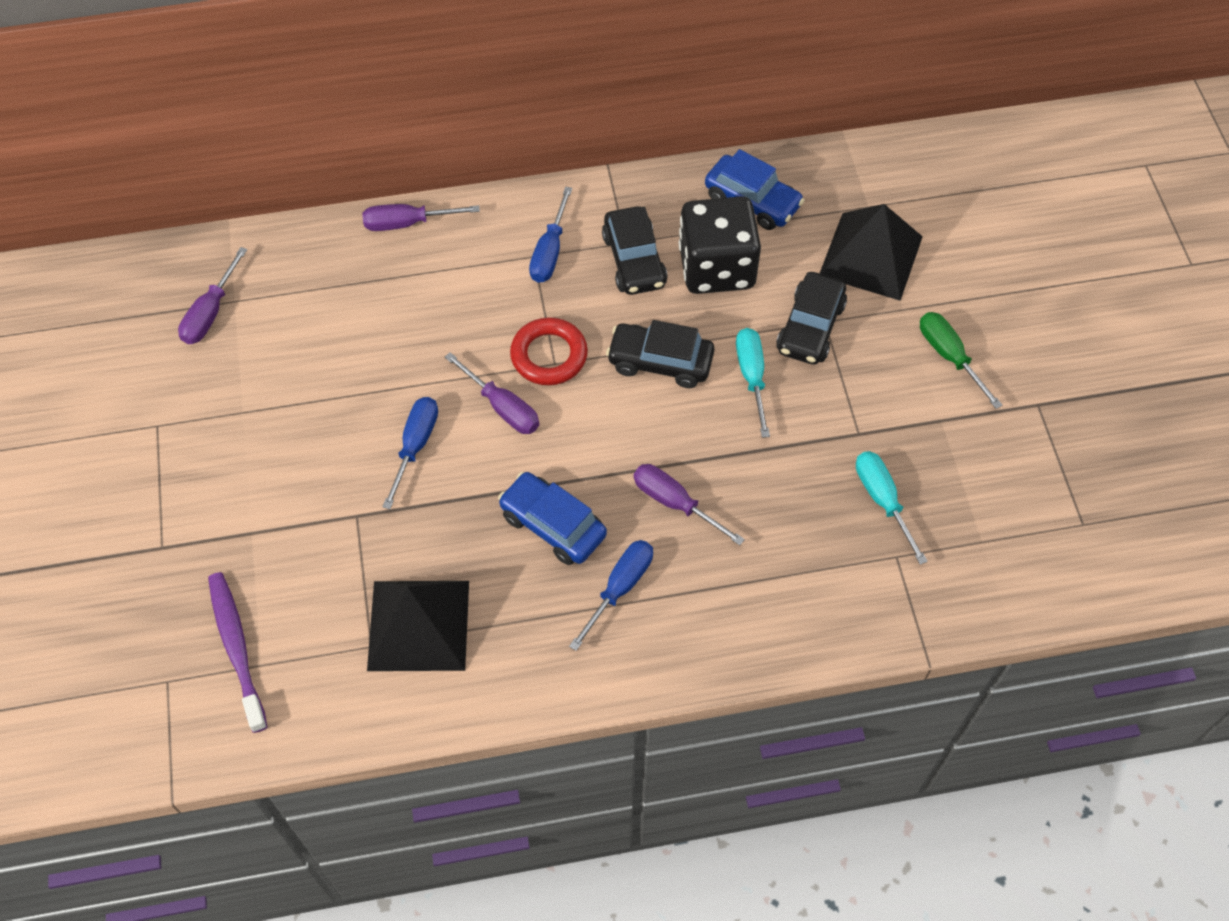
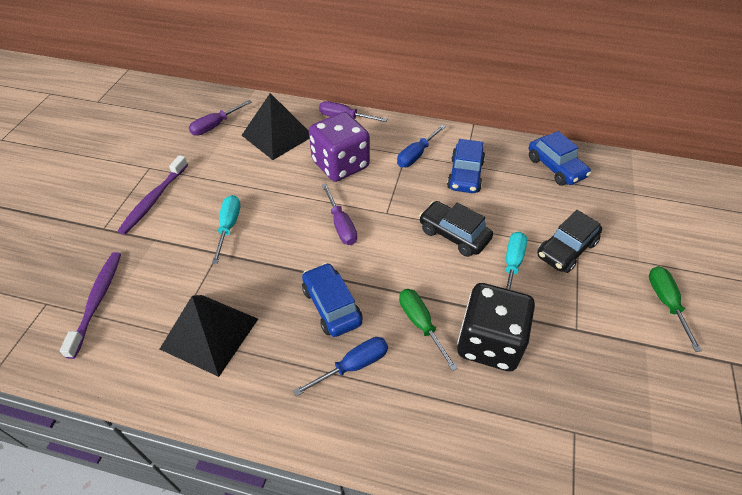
camera: 25 degrees right, 10 degrees down
(205, 474) = (154, 200): none -> purple toothbrush
(416, 445) = (277, 227): blue screwdriver -> none
(448, 310) = (340, 165): none -> purple dice
(549, 355) = (385, 207): red ring -> none
(634, 260) = (465, 175): black car -> blue car
(674, 502) = (420, 323): purple screwdriver -> green screwdriver
(716, 268) = (516, 195): black dice -> black dice (489, 342)
(871, 256) = (626, 222): black pyramid -> black pyramid (277, 135)
(882, 499) = (578, 383): turquoise screwdriver -> turquoise screwdriver (229, 226)

